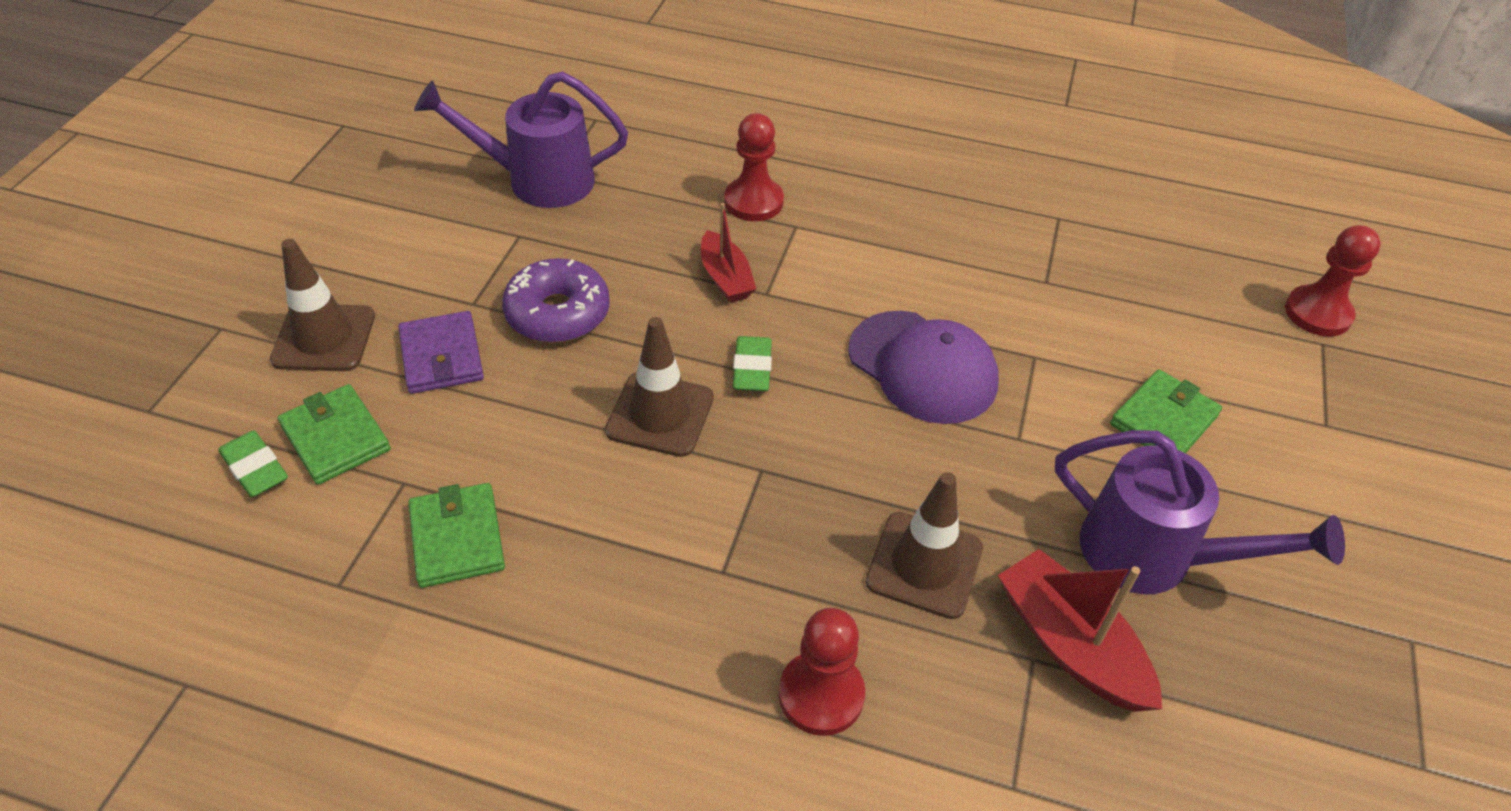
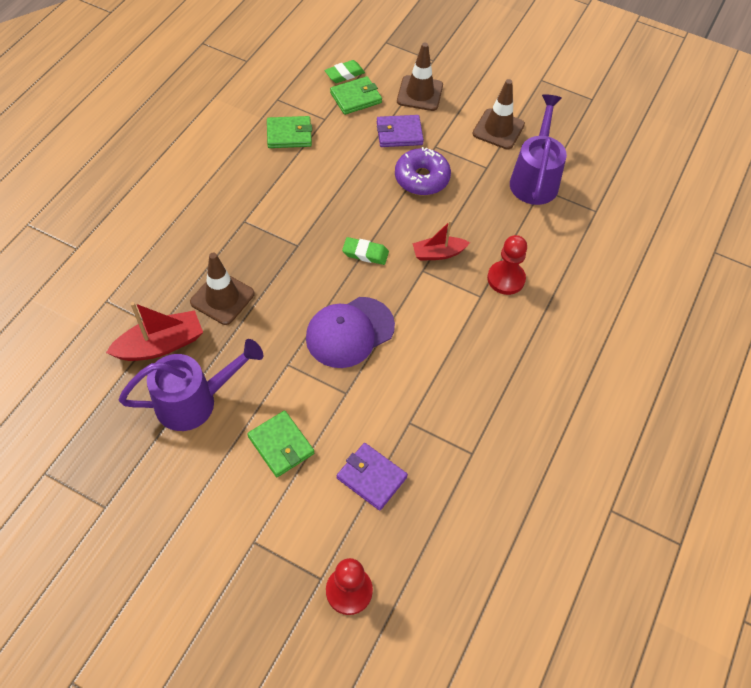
camera: 100 degrees right, 10 degrees up
(660, 414) = (342, 211): brown traffic cone -> brown traffic cone (498, 129)
(821, 695) = (172, 244): red pawn -> none
(1152, 310) = (371, 477): none -> purple wallet
(1153, 556) = (195, 401): purple watering can -> purple watering can turned 150 degrees counterclockwise

